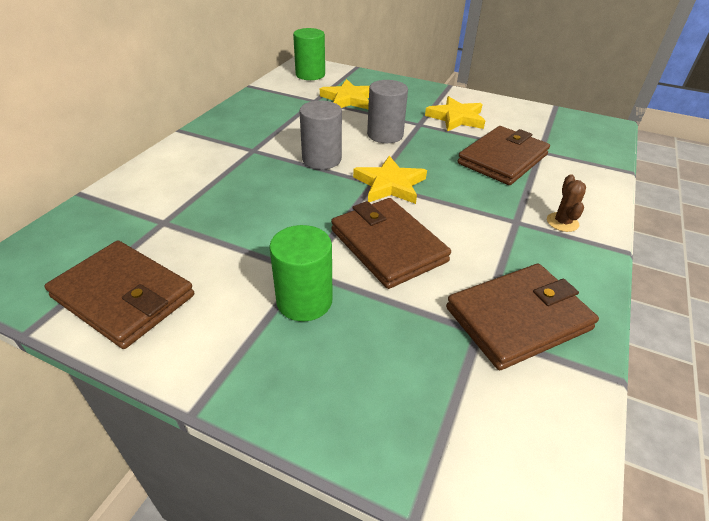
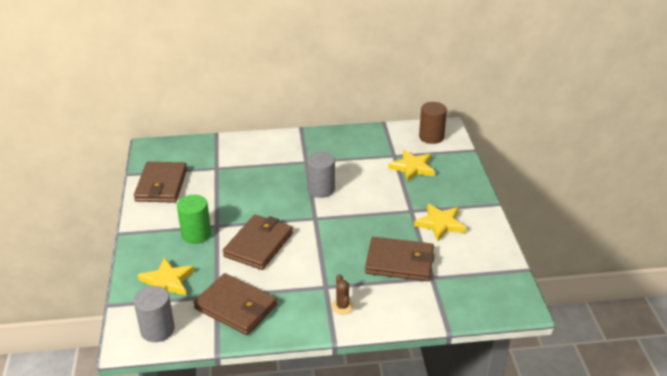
camera: 60 degrees right, 5 degrees down
(310, 75) = (431, 137): green cylinder -> brown cylinder
(385, 135) = (378, 201): grey cylinder -> grey cylinder (157, 330)
(390, 184) = (318, 225): yellow star -> yellow star (167, 282)
(562, 222) = (342, 306): brown cactus -> brown cactus turned 75 degrees counterclockwise

